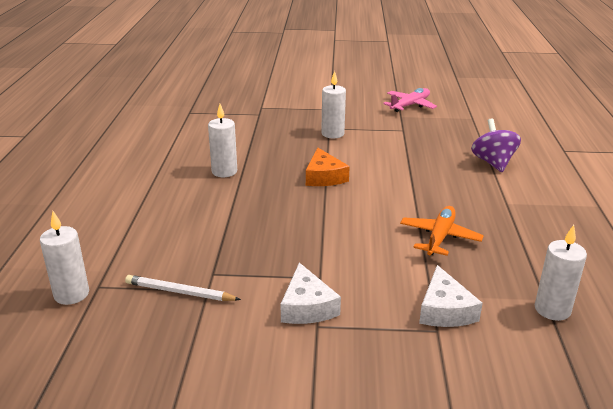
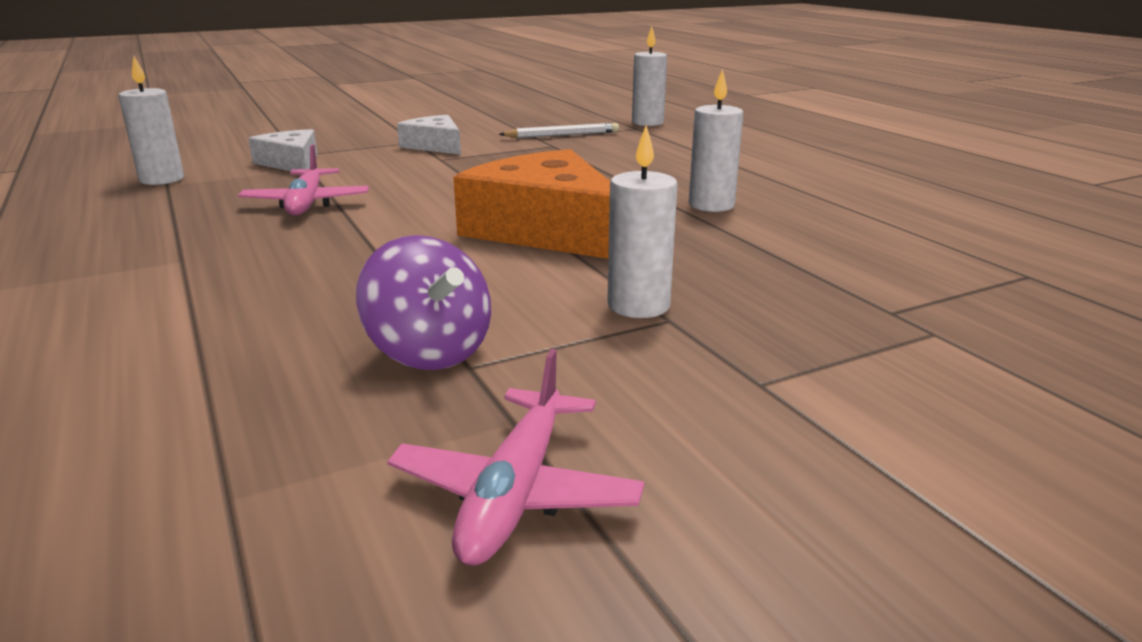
camera: 150 degrees right, 5 degrees down
(324, 177) = (546, 230): orange cheese -> orange cheese, size x1.80
(439, 237) = (307, 203): orange plane -> pink plane
(493, 163) = (187, 329): purple spinning top -> purple spinning top (429, 352)

